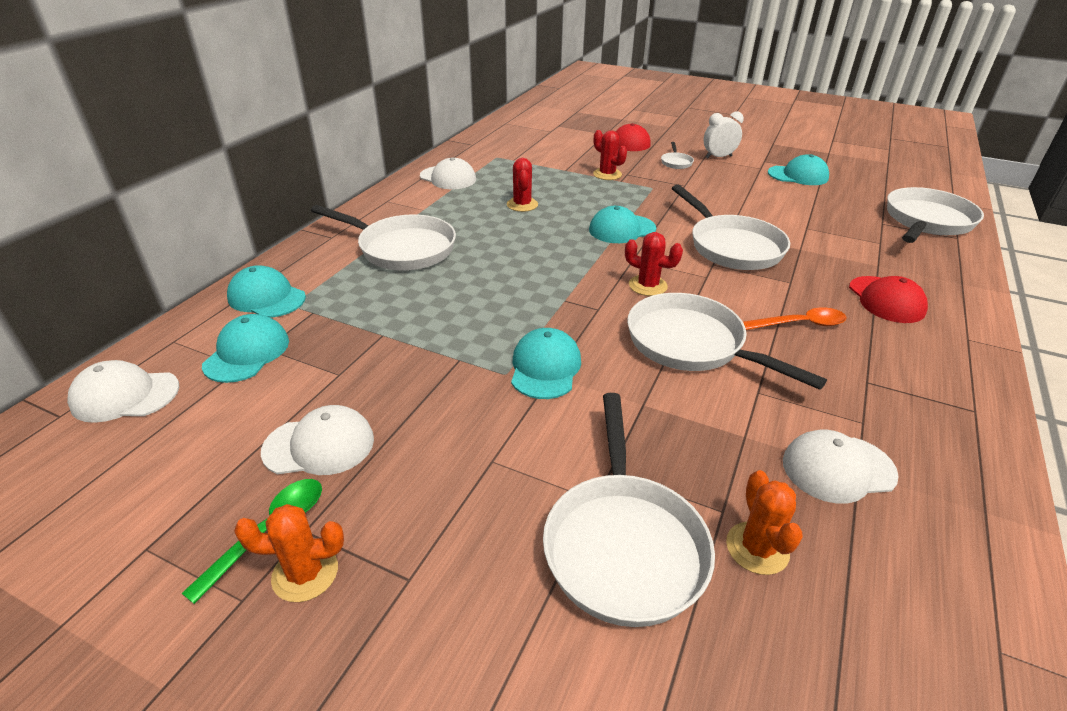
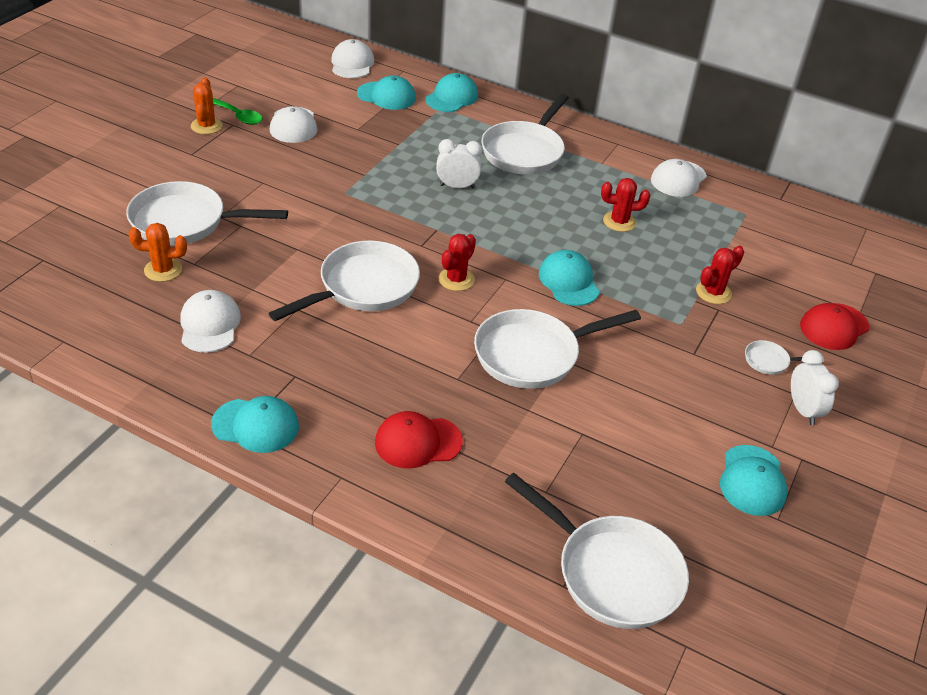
camera: 90 degrees right, 5 degrees up
(477, 289) = (457, 186): none -> white clock
(545, 367) = (348, 210): turquoise cap -> turquoise cap (255, 425)
(800, 324) = (383, 361): orange spoon -> none

